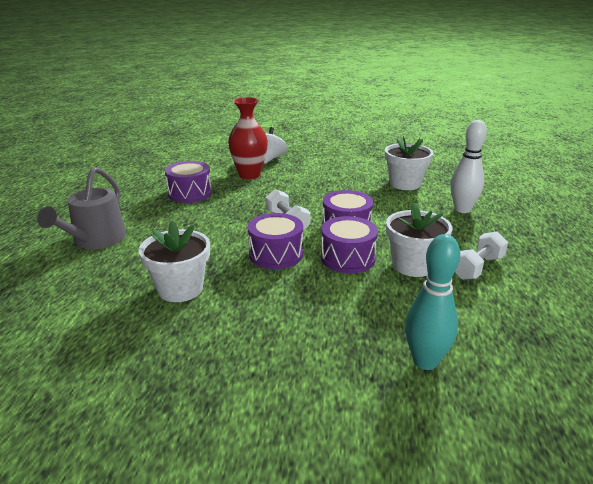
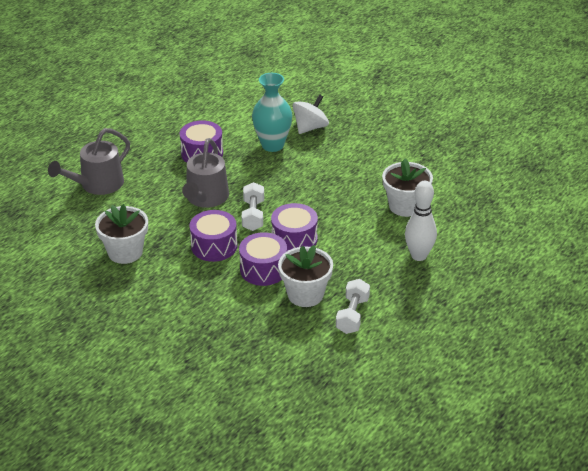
camera: 30 degrees right, 10 degrees up
(226, 221) = (206, 198): none -> grey watering can
(249, 175) = (272, 145): red vase -> turquoise vase
(425, 361) = (228, 364): turquoise bowling pin -> none
(477, 267) = (352, 315): white dumbbell -> white dumbbell turned 60 degrees counterclockwise

